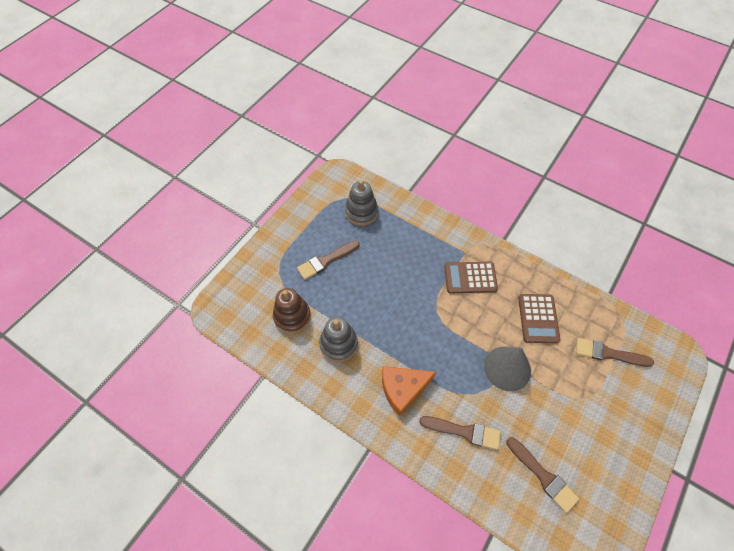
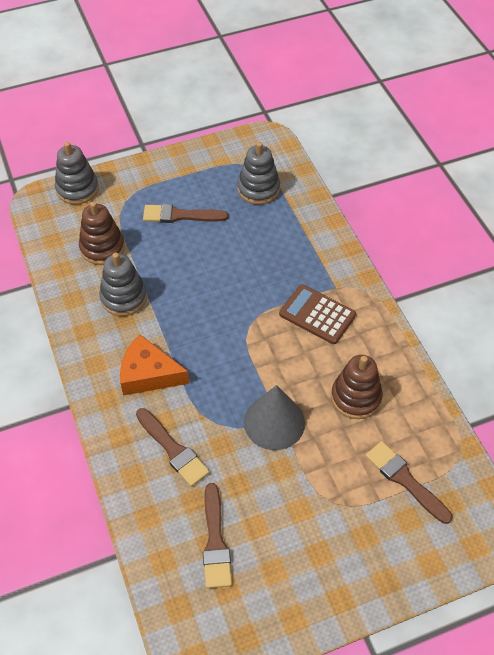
camera: 35 degrees right, 5 degrees down
(236, 283) = (77, 189): none -> grey stacking toy
(538, 318) = (356, 397): brown calculator -> brown stacking toy

